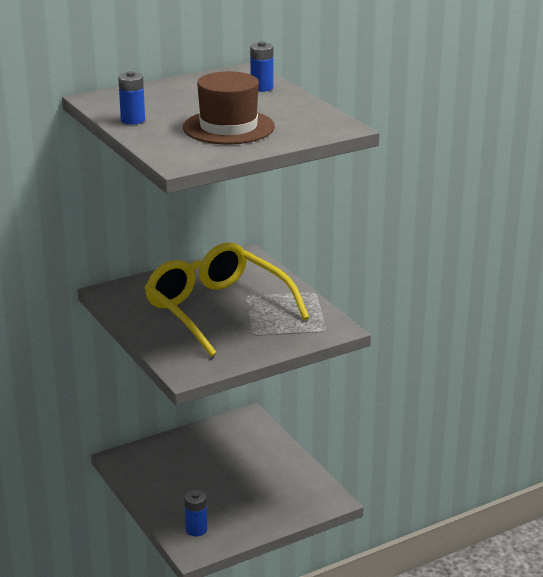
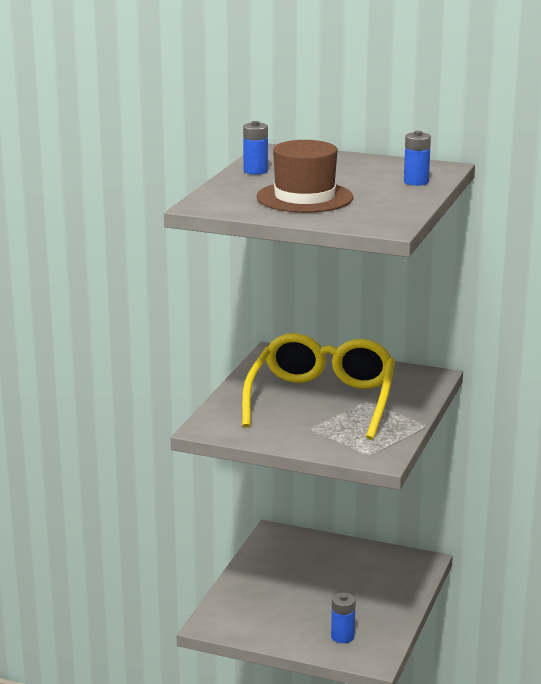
camera: 50 degrees right, 5 degrees down
(196, 529) = (237, 612): blue battery -> blue battery (342, 636)

